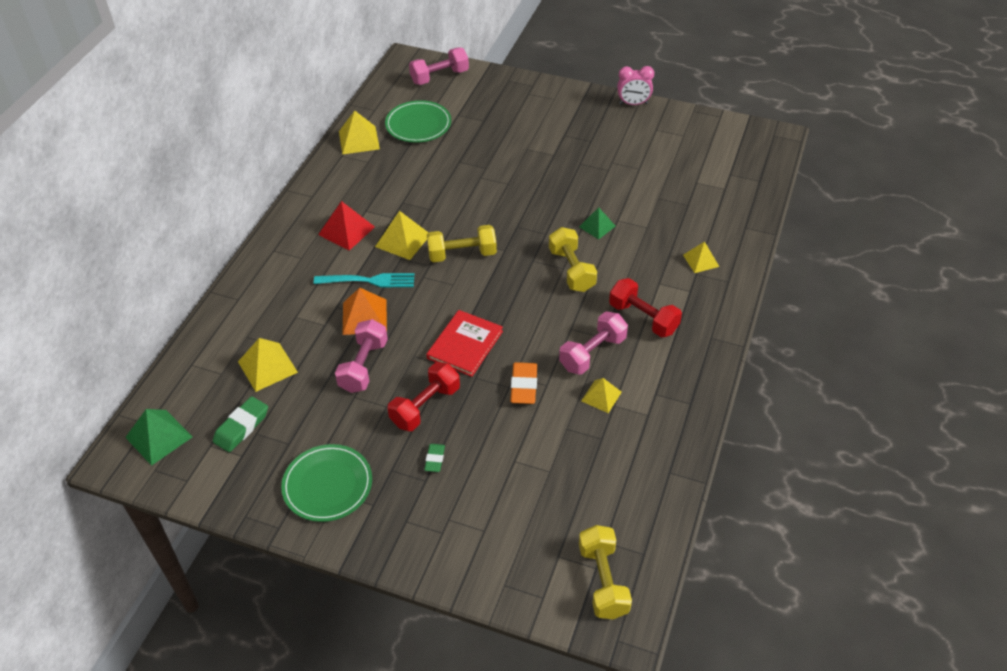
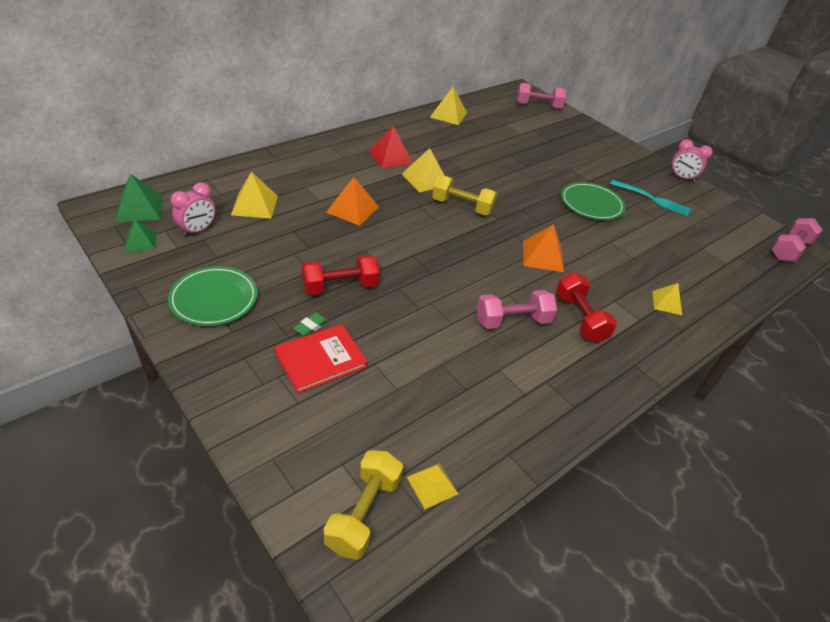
camera: 25 degrees right, 5 degrees down
(241, 427) = (197, 230): green eraser -> pink clock
(364, 366) = (321, 238): pink dumbbell -> pink dumbbell (789, 250)
(369, 281) = (377, 190): turquoise fork -> turquoise fork (653, 199)
(418, 124) = (499, 123): green plate -> green plate (591, 204)
(465, 345) = (410, 262): red book -> red book (320, 359)
(524, 386) = (432, 314): orange eraser -> none
(571, 270) = (542, 256): yellow dumbbell -> orange pyramid
(597, 226) = (589, 238): green pyramid -> green pyramid (141, 241)
(601, 396) = (493, 356): yellow pyramid -> yellow pyramid (432, 485)

